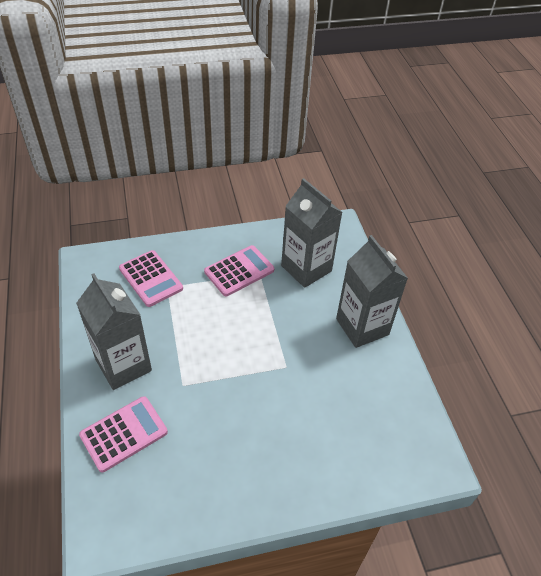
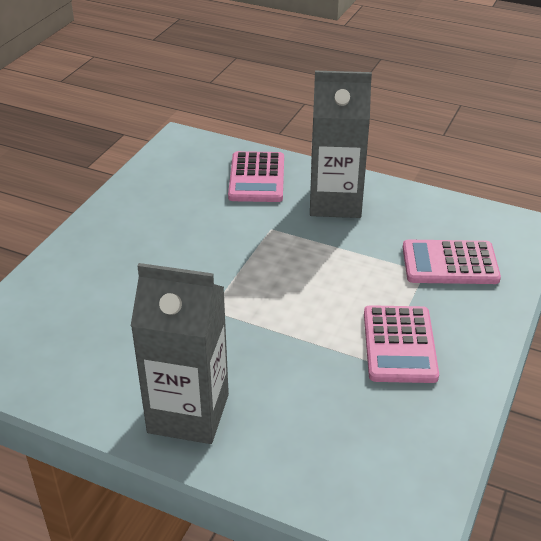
camera: 130 degrees right, 10 degrees down
(306, 268) = (345, 418): grey carton -> none

